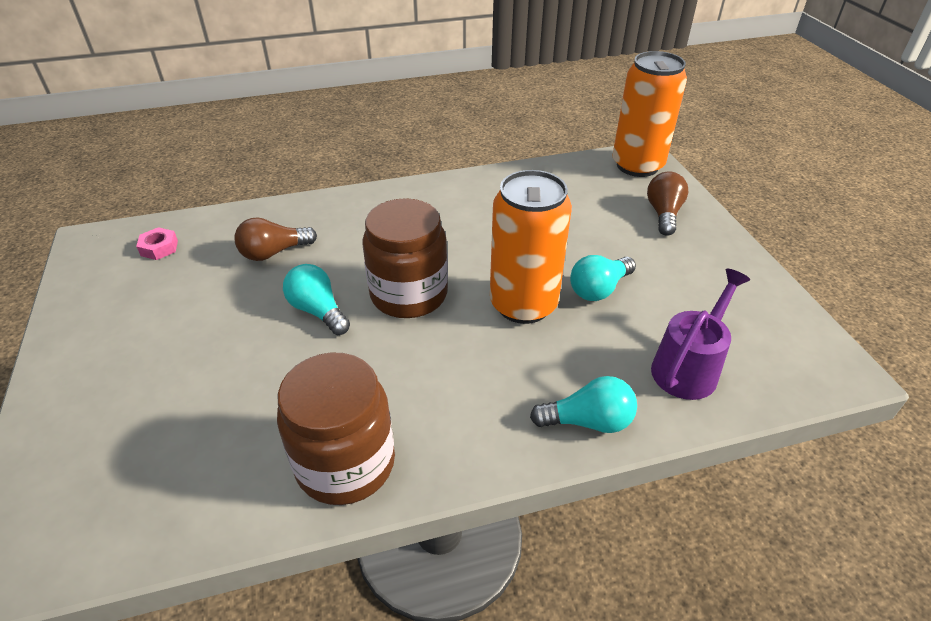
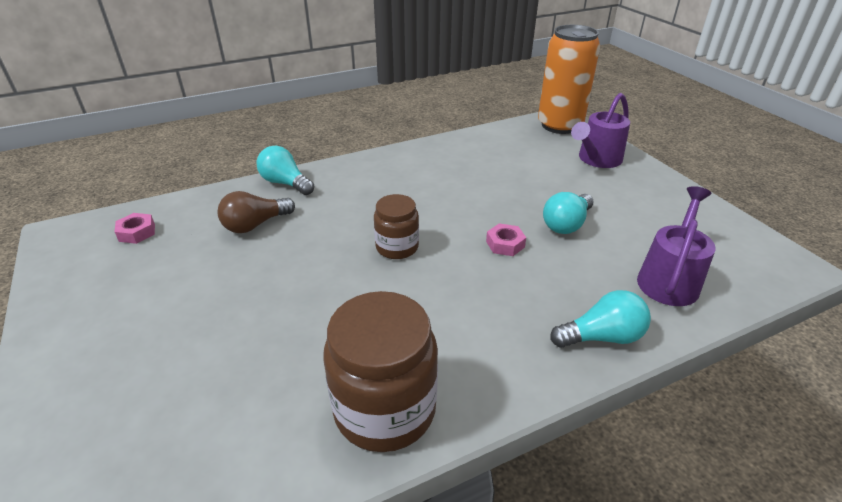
camera: 10 degrees left, 5 degrees down
(318, 311) = (314, 271): turquoise light bulb -> turquoise light bulb (285, 183)
(409, 294) = (397, 247): brown jar -> brown jar, size x0.58
(523, 304) = (505, 244): orange can -> pink nut
(663, 214) = (596, 160): brown light bulb -> purple watering can

